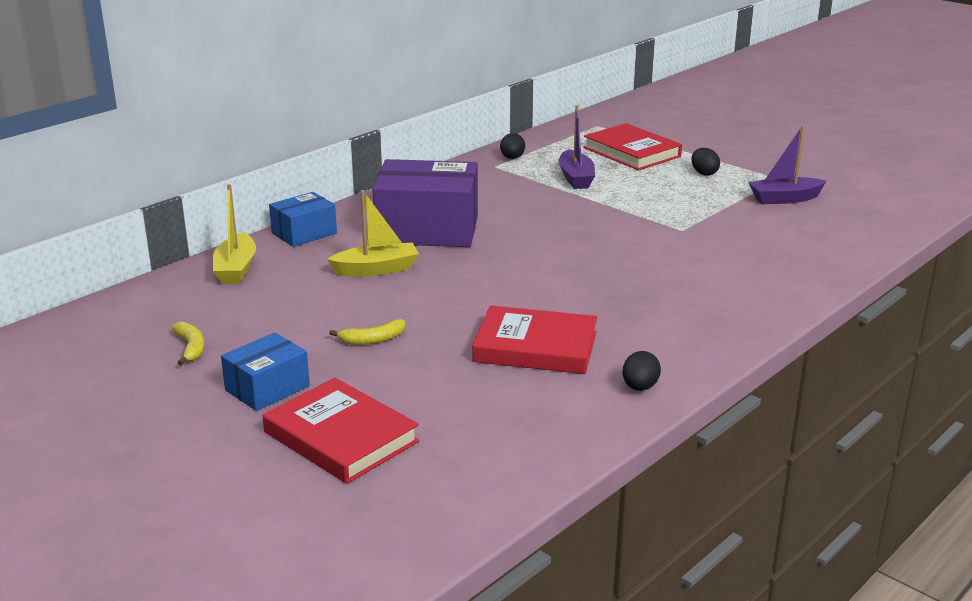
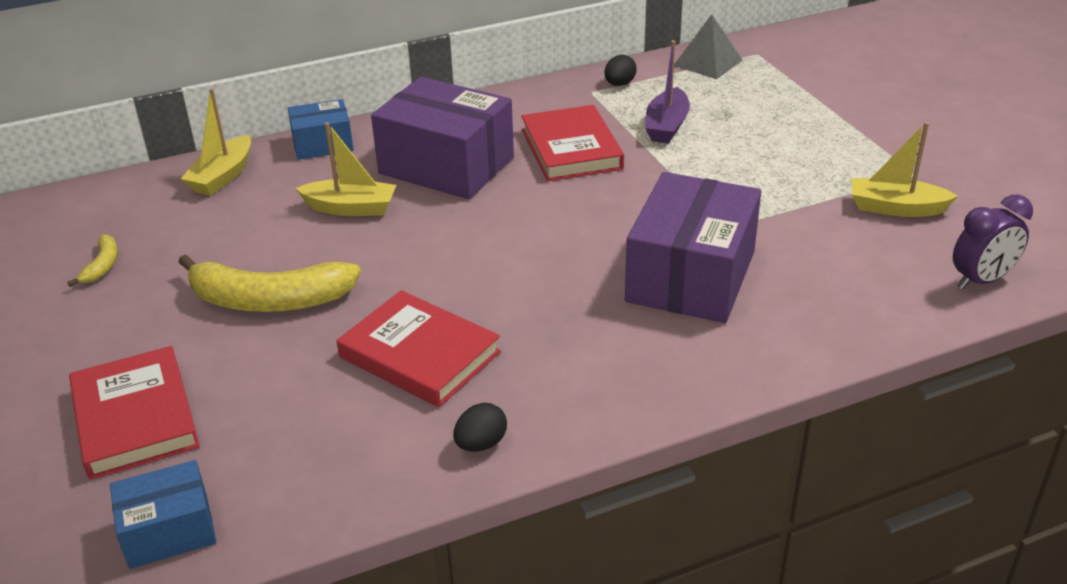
camera: 25 degrees right, 10 degrees up
(267, 388) = (124, 335): blue box -> blue box (169, 530)
(373, 339) = (269, 300): yellow banana -> yellow banana, size x2.21
(566, 136) = (707, 63): none -> grey pyramid
(631, 152) = (764, 100): red book -> red book (571, 149)
(686, 262) = (690, 276): none -> purple box
(704, 173) = (826, 148): black egg -> none
(784, 199) = (896, 208): purple boat -> yellow boat
(877, 228) = (981, 280): none -> purple clock

